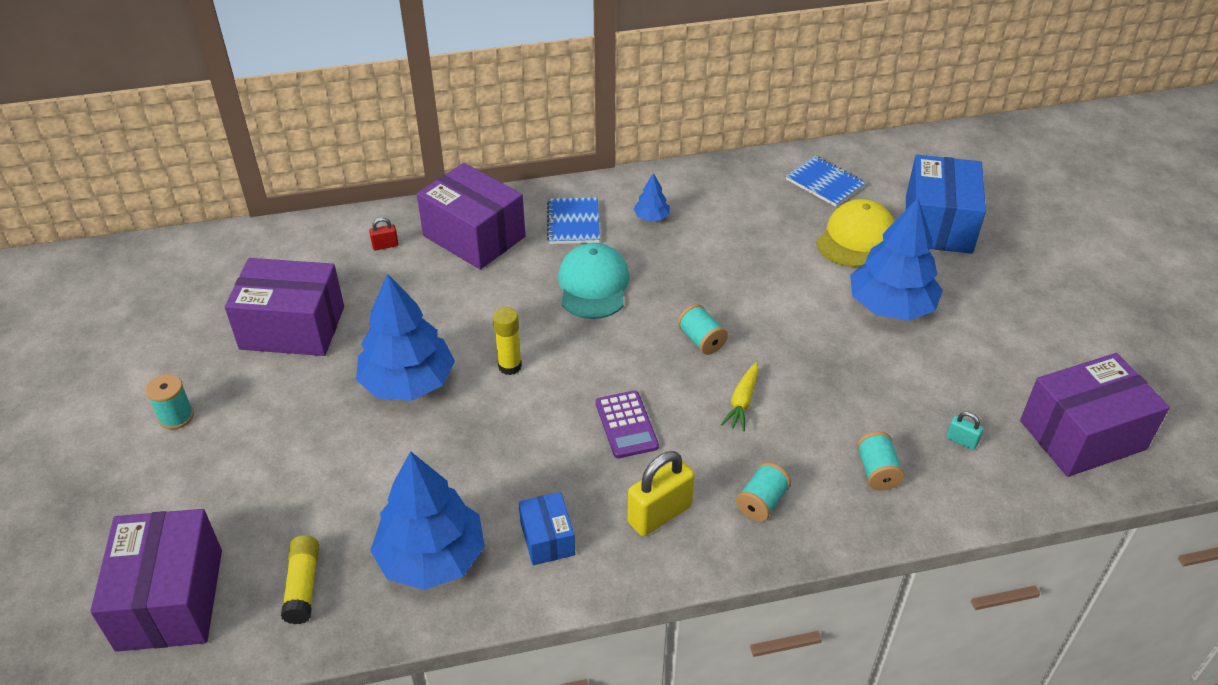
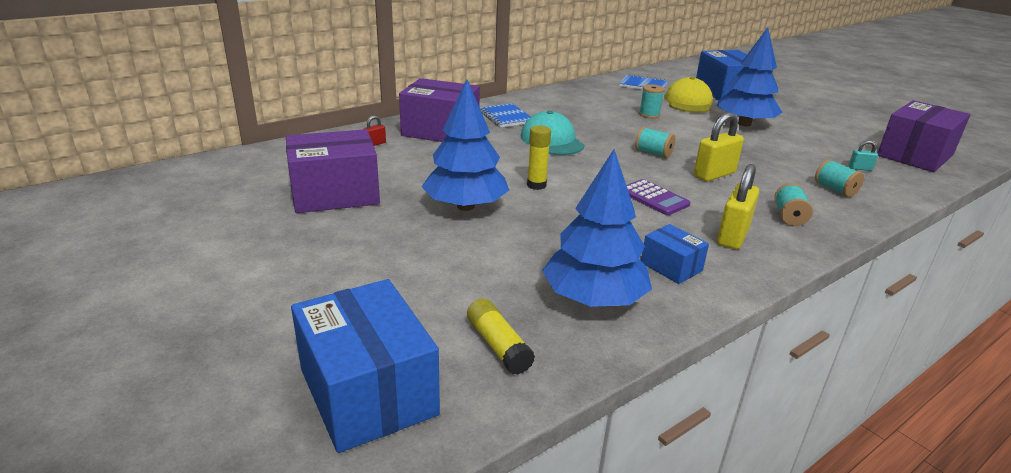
camera: 25 degrees left, 15 degrees down
(170, 599) = (368, 391): purple box -> blue box
(176, 417) = (266, 263): turquoise spool -> turquoise spool (649, 114)
(651, 217) = (555, 109): blue tree -> none
(742, 402) = (714, 175): yellow carrot -> yellow padlock

